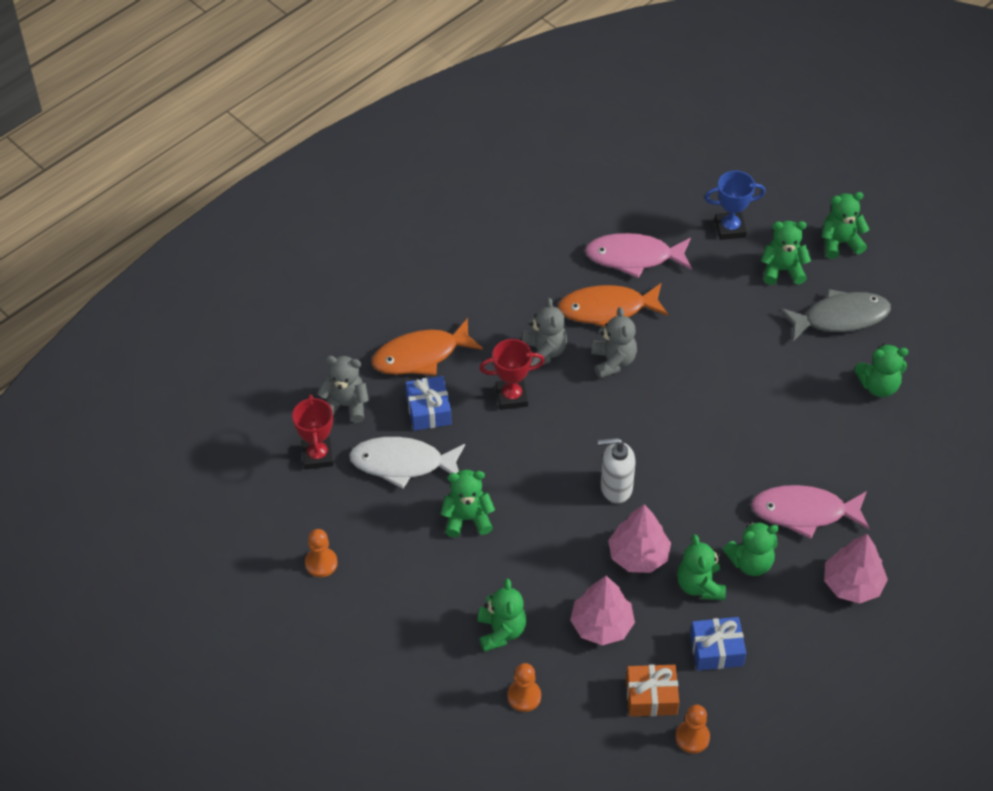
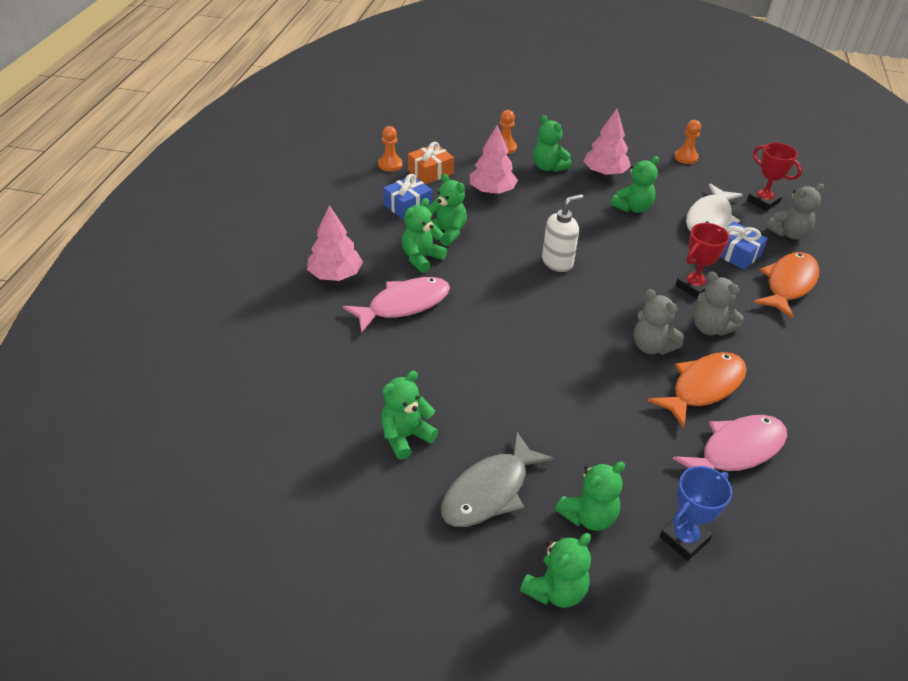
camera: 145 degrees right, 10 degrees down
(402, 463) = (709, 218): white fish -> white fish turned 150 degrees clockwise
(638, 555) = (503, 232): pink tree -> pink tree (605, 172)

